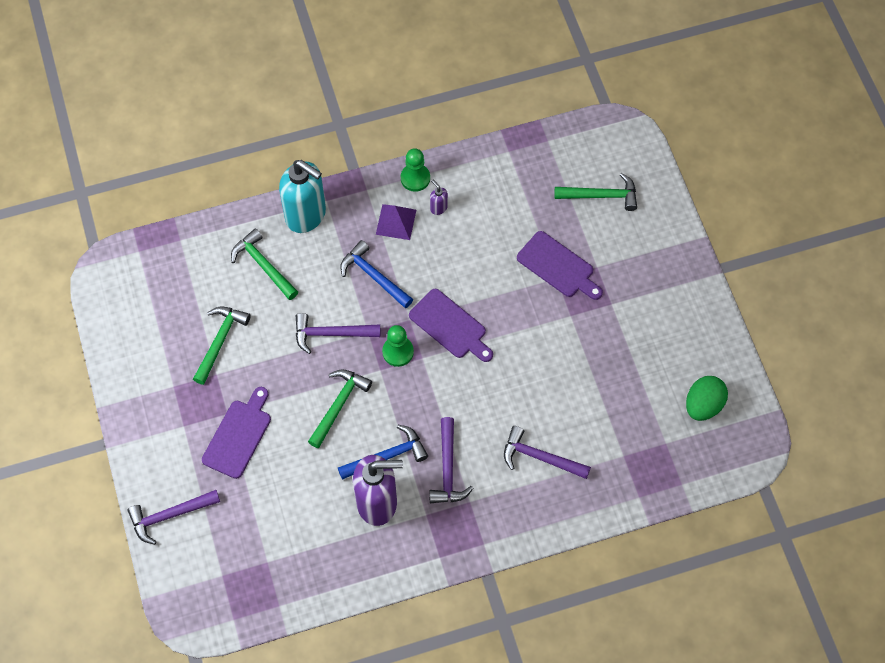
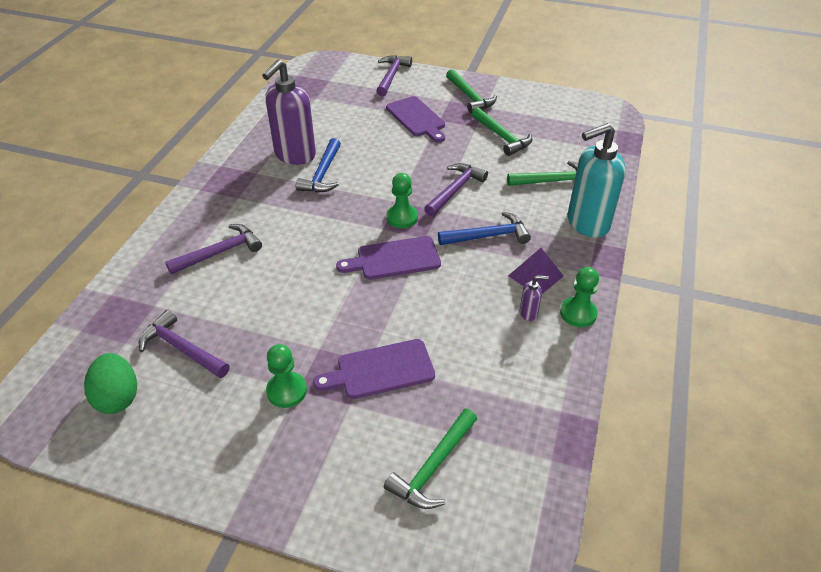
camera: 125 degrees right, 20 degrees down
(338, 405) = (390, 169): green hammer -> green hammer (469, 97)
(448, 468) = (276, 198): purple hammer -> purple hammer (182, 349)
(617, 309) = (287, 391): none -> green pawn

